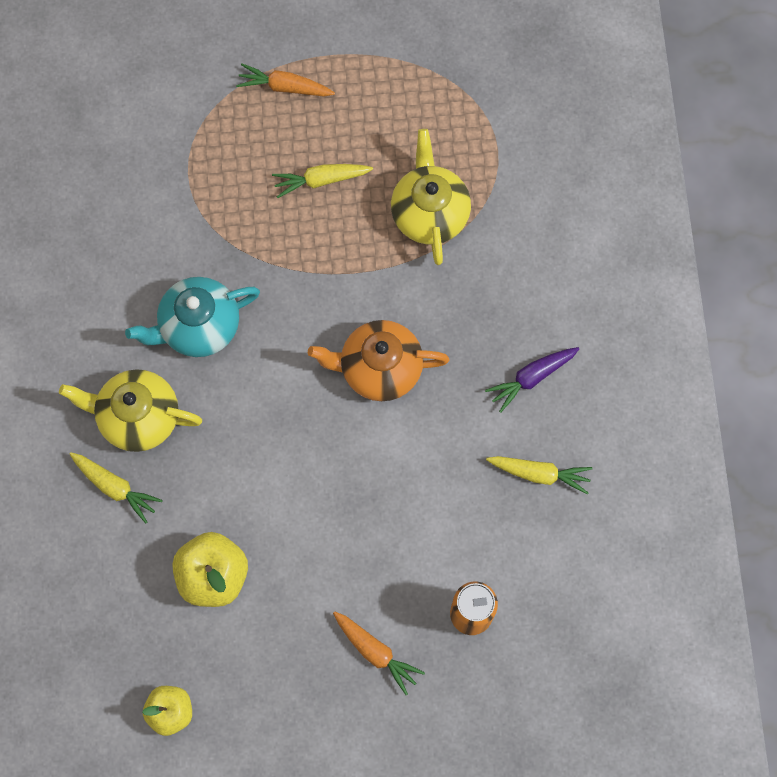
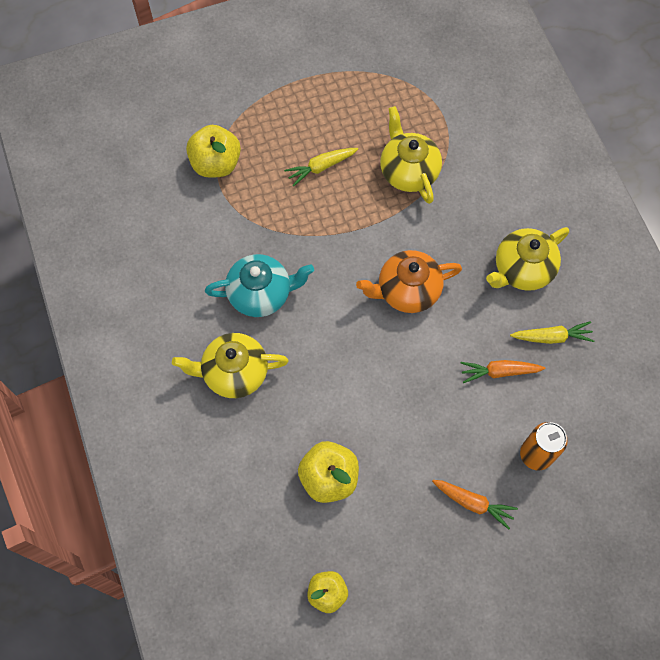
camera: 15 degrees left, 5 degrees down
(115, 487) = (232, 430): yellow carrot -> none
(191, 143) = (216, 164): none -> yellow apple
(199, 326) = (261, 294): turquoise teapot -> turquoise teapot turned 150 degrees counterclockwise
(284, 87) = (273, 109): orange carrot -> orange carrot (499, 372)
(531, 378) = (522, 269): purple carrot -> yellow teapot

